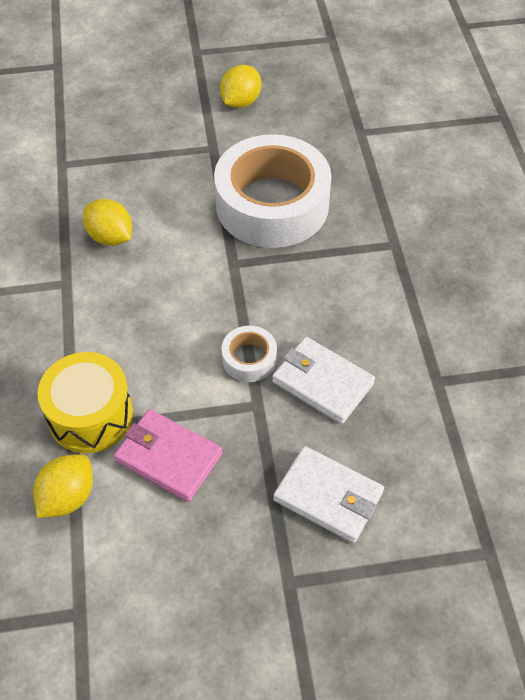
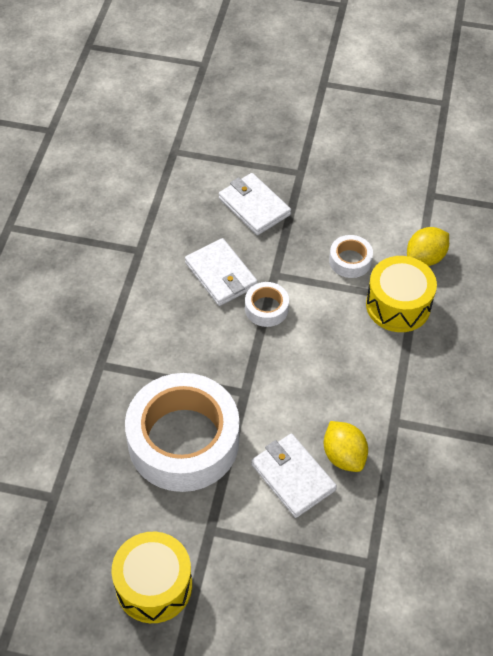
camera: 160 degrees left, 0 degrees up
(154, 206) = (293, 477): none -> white wallet
(168, 457) = (350, 261): pink wallet -> white tape
(240, 102) = (154, 585): yellow lemon -> yellow drum

